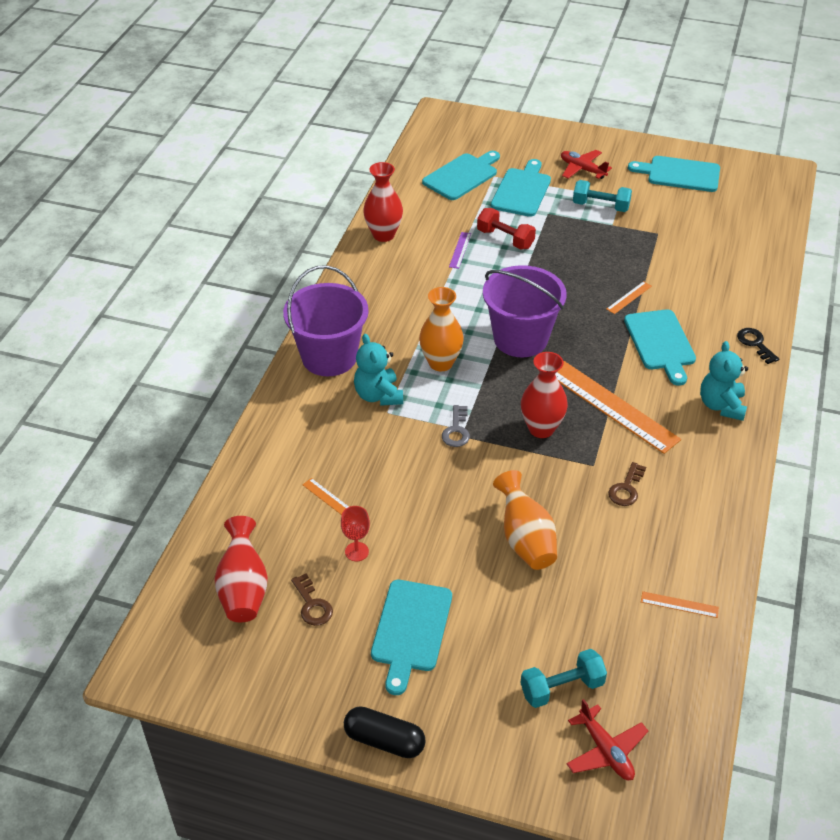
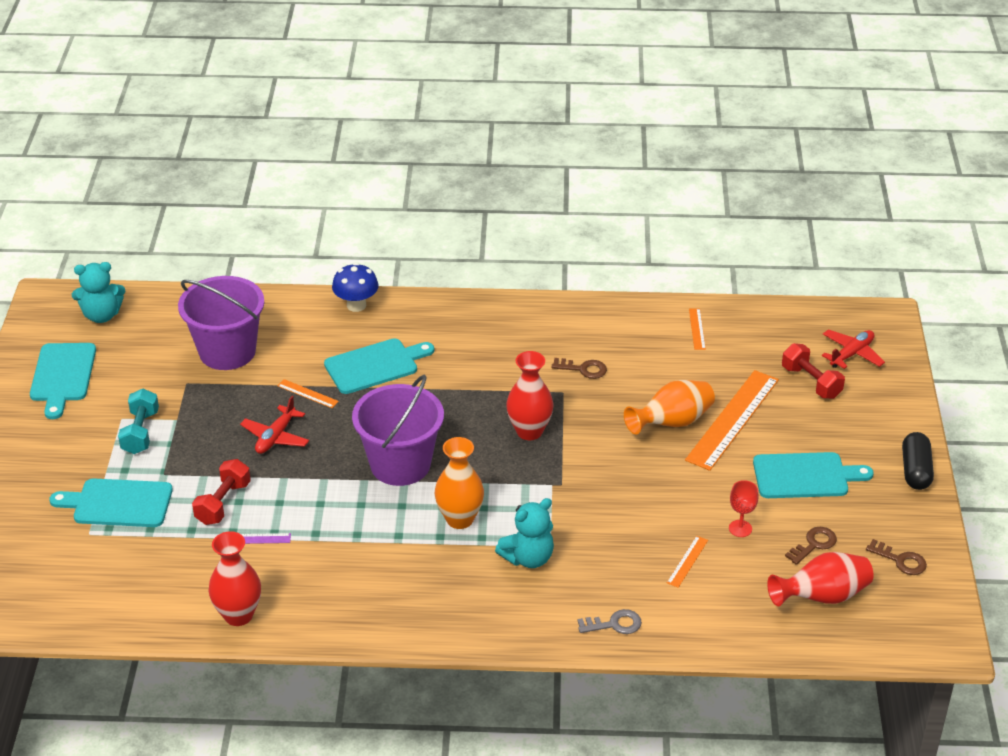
camera: 105 degrees left, 5 degrees down
(260, 673) = (900, 560): none -> brown key
(329, 357) = (482, 613): purple bucket -> purple bucket (227, 351)
(456, 430) = (555, 489): grey key -> grey key (614, 624)
(462, 176) = (92, 564): turquoise cutting board -> none
(561, 688) = (811, 382): turquoise dumbbell -> red dumbbell
(582, 169) = (63, 457): red plane -> red plane (275, 437)
(612, 406) = (480, 388): orange ruler -> orange ruler (732, 419)
(721, 405) = (452, 321): turquoise teddy bear -> turquoise teddy bear (102, 315)
(755, 344) = (356, 305): black key -> blue mushroom

